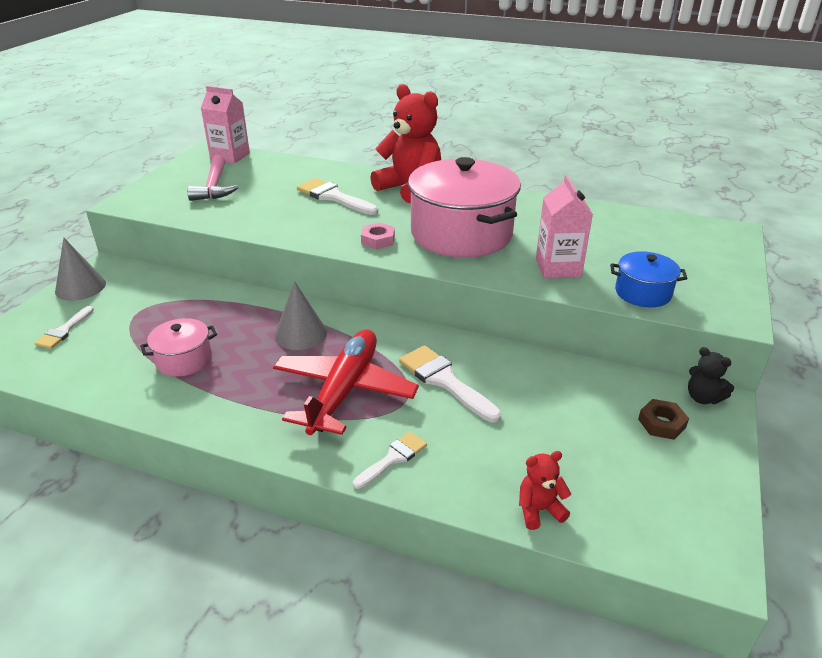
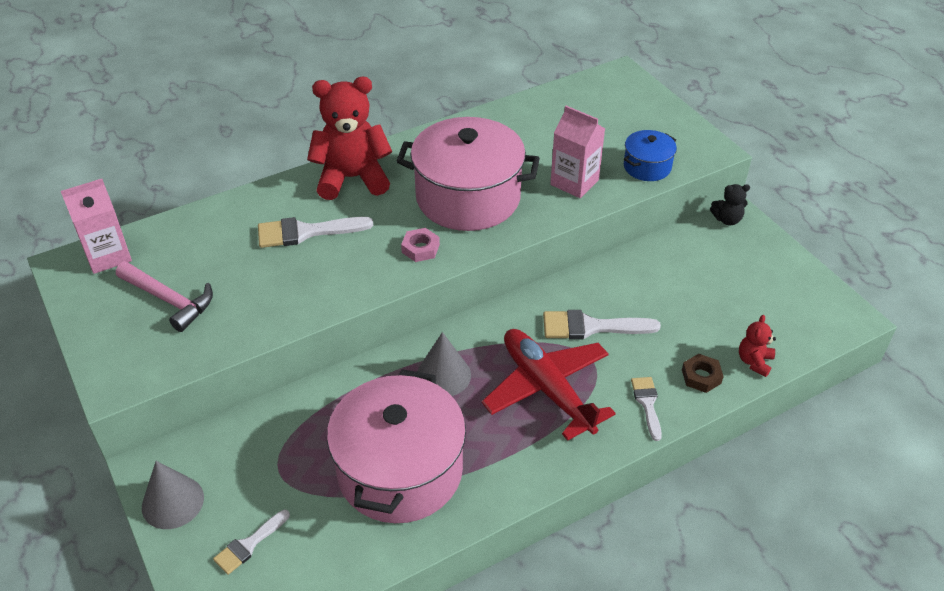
camera: 50 degrees left, 10 degrees up
(64, 331) = (249, 544): white brush -> white brush turned 75 degrees clockwise
(184, 360) = (400, 471): pink pot -> pink pot, size x2.11
(661, 423) = (732, 254): brown nut -> brown nut (701, 376)

